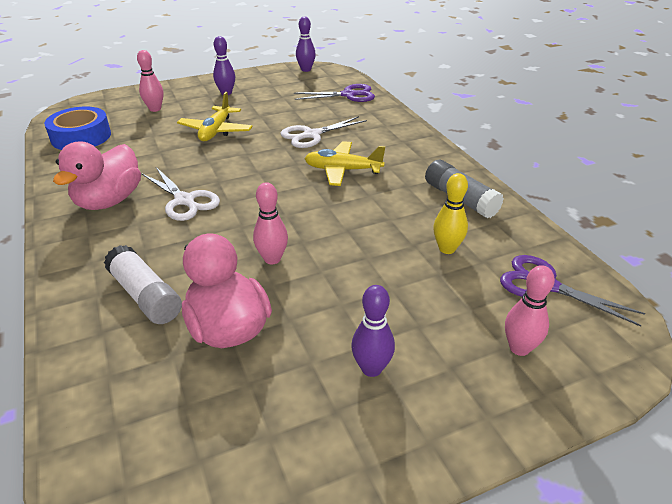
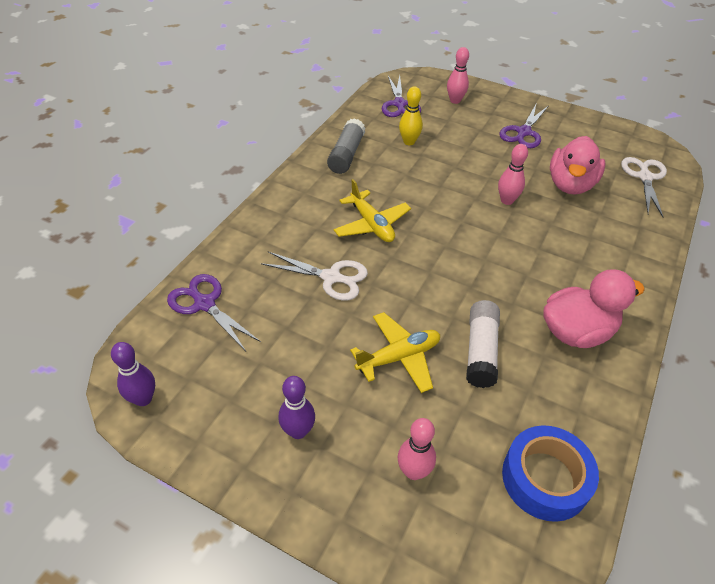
camera: 130 degrees left, 10 degrees up
(145, 296) = (601, 230): white glue stick -> white glue stick (480, 351)
(184, 200) = (516, 285): white scissors -> white scissors (644, 177)
(371, 368) = (523, 132): purple bowling pin -> purple scissors

